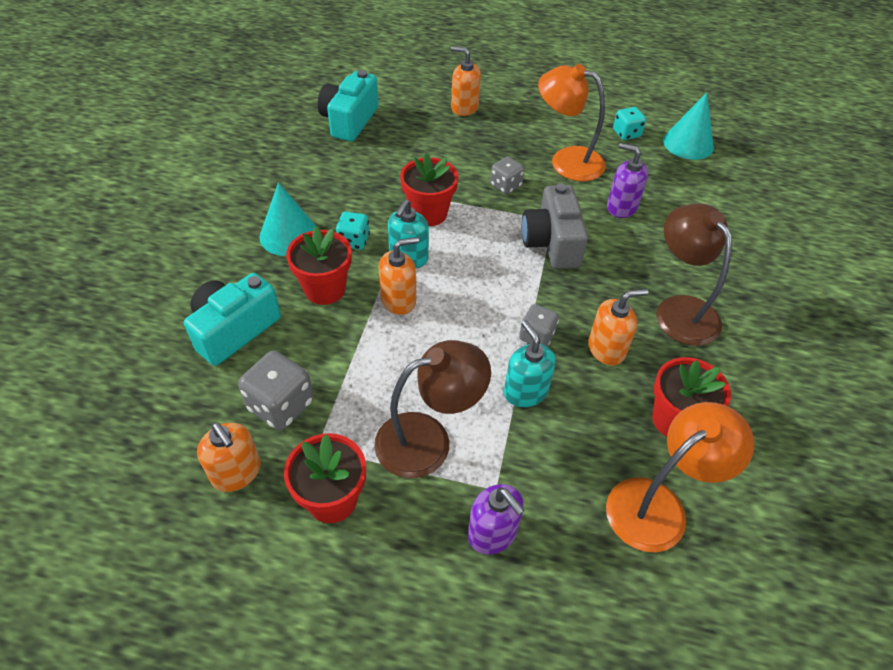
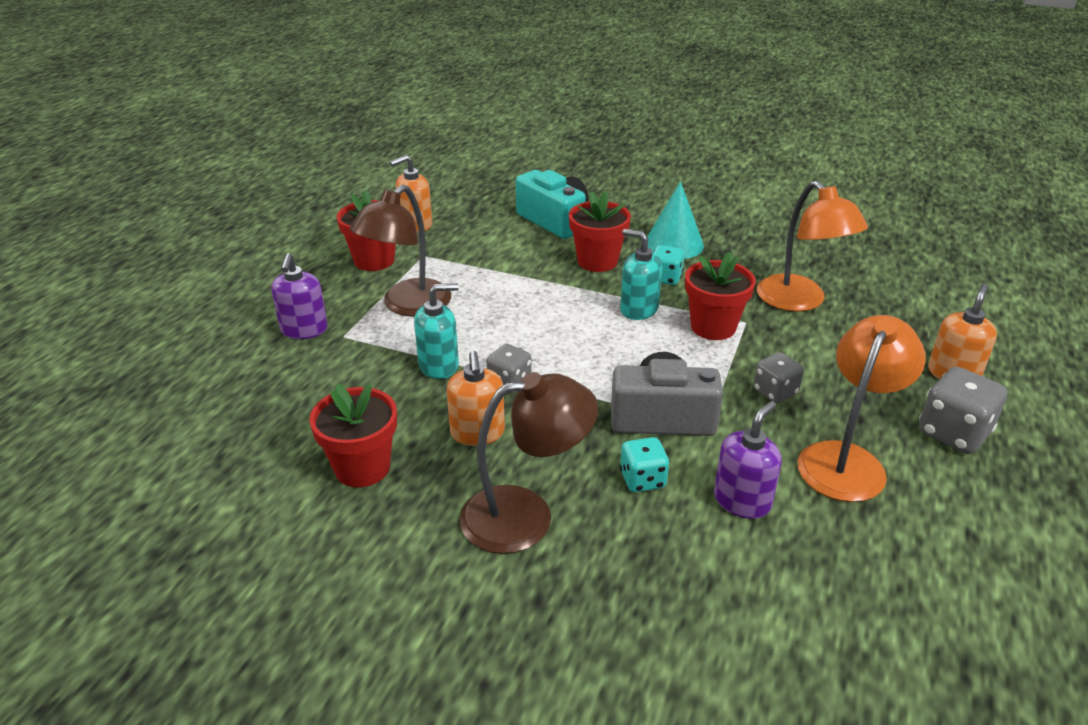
camera: 100 degrees right, 15 degrees down
(281, 405) = (470, 241): grey dice -> grey dice (953, 433)
(349, 121) = (883, 282): turquoise camera -> none
(398, 300) = (577, 300): orange soap dispenser -> none
(428, 440) = (408, 306): brown lamp -> brown lamp turned 45 degrees clockwise
(492, 533) = (304, 330): purple soap dispenser -> purple soap dispenser turned 60 degrees counterclockwise
(626, 134) = (949, 550): turquoise dice -> turquoise dice (642, 479)
(658, 505) = (274, 431): orange lamp -> orange lamp (799, 301)
(688, 143) = (947, 640): turquoise cone -> none

